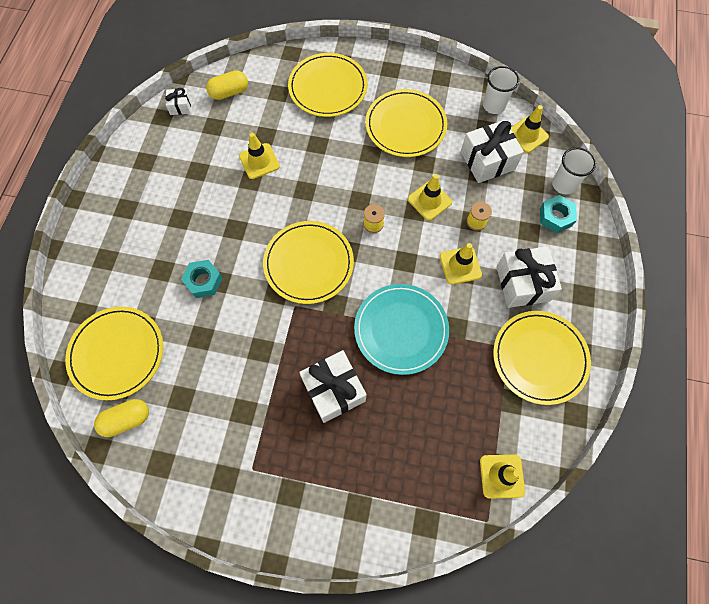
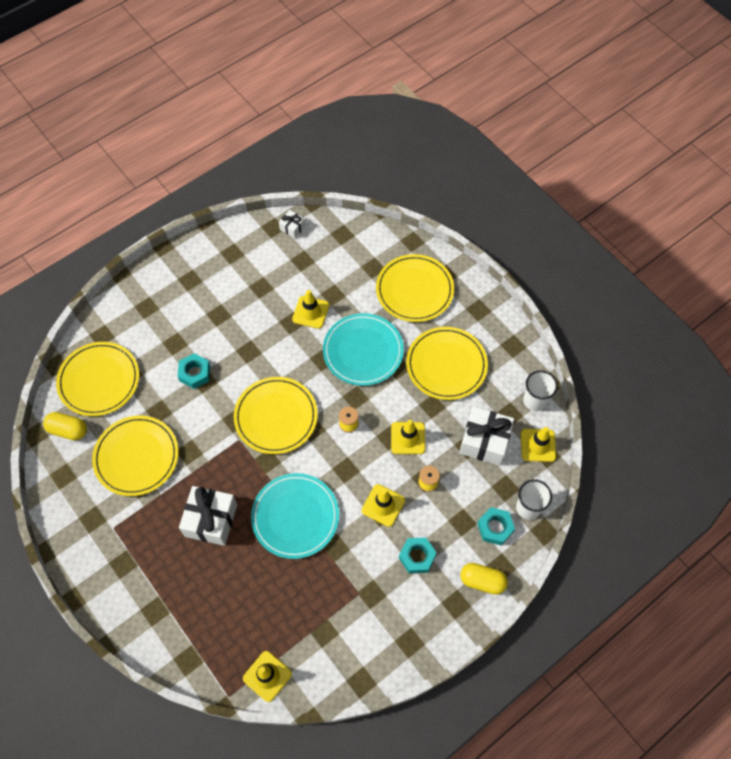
camera: 40 degrees right, 5 degrees down
(229, 92) = (337, 241): yellow capsule -> yellow capsule (482, 581)
(331, 161) = (363, 351): none -> turquoise plate
(522, 283) = (417, 557): white gift -> turquoise nut
(539, 358) = (375, 620): yellow plate -> yellow plate (136, 457)

